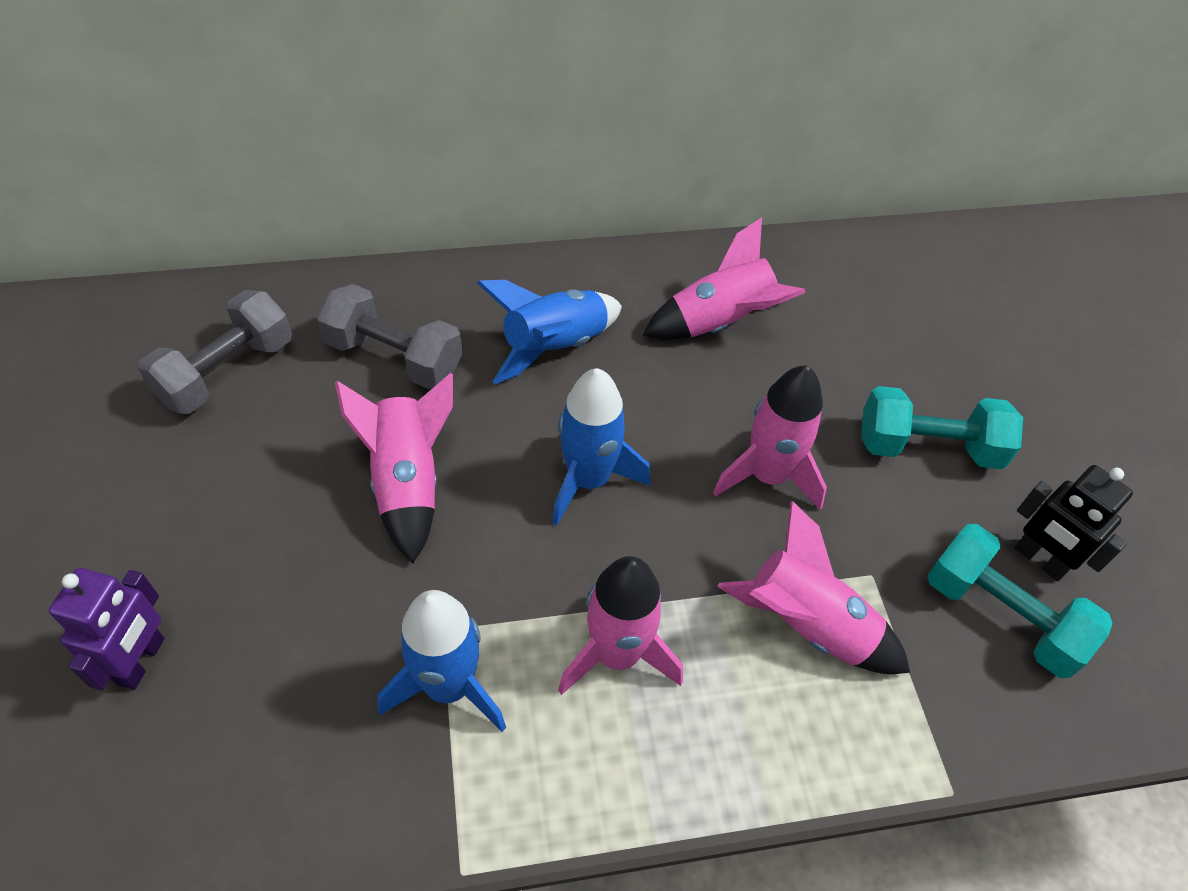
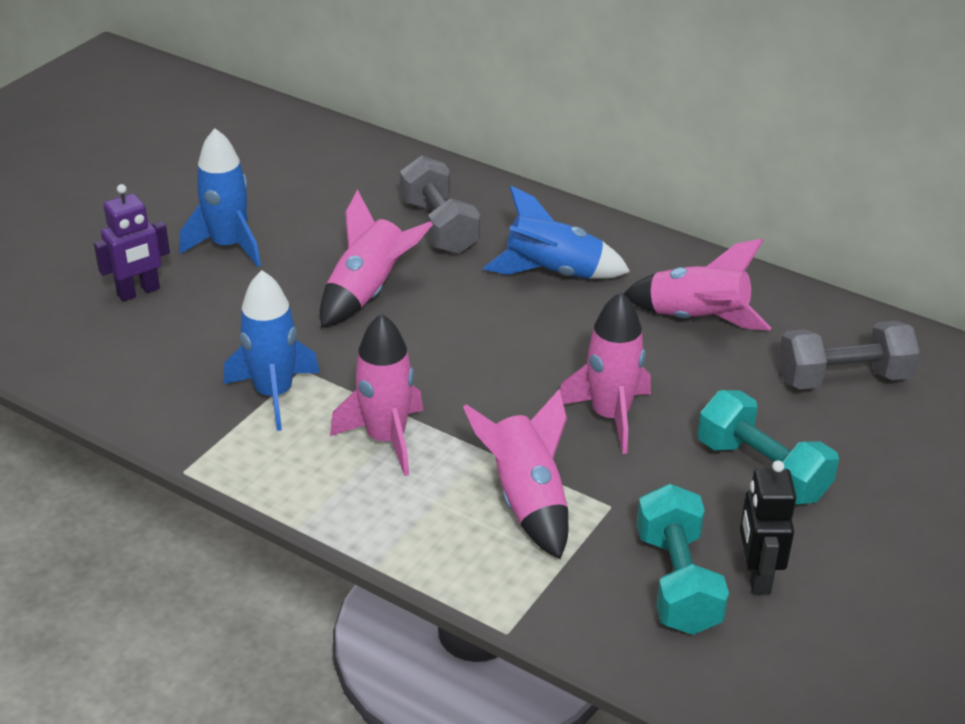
camera: 45 degrees right, 15 degrees down
(227, 372) = (331, 186): grey dumbbell -> grey dumbbell (843, 378)
(588, 480) = (482, 351): blue rocket -> blue rocket (228, 246)

